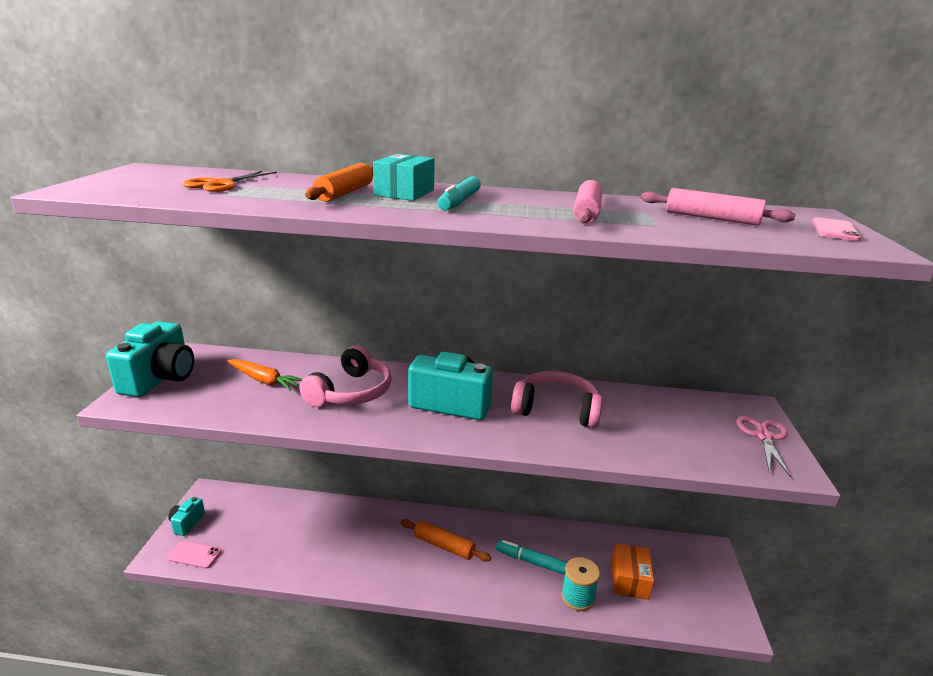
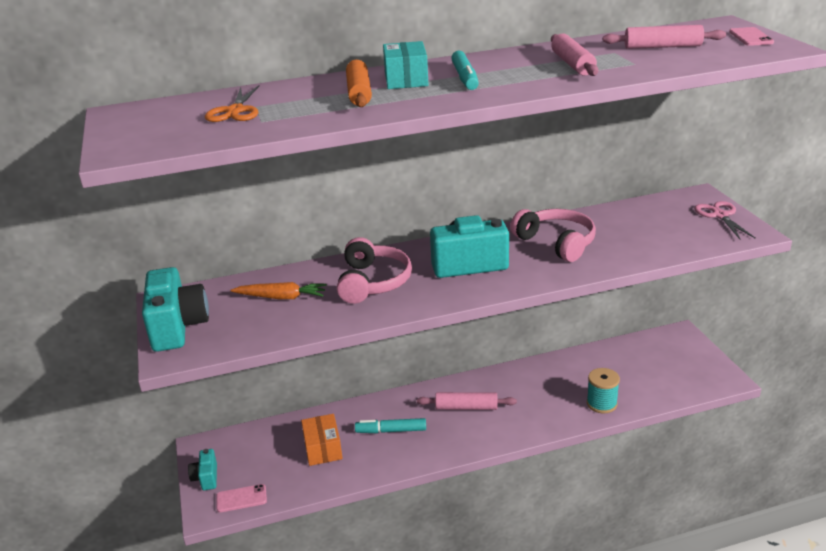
camera: 20 degrees left, 5 degrees up
(444, 545) = (466, 407): orange rolling pin -> pink rolling pin
(530, 561) = (547, 392): turquoise marker -> turquoise marker (391, 431)
(556, 410) = (556, 243): pink headphones -> pink headphones turned 60 degrees clockwise
(629, 580) = (633, 377): orange box -> orange box (323, 448)

